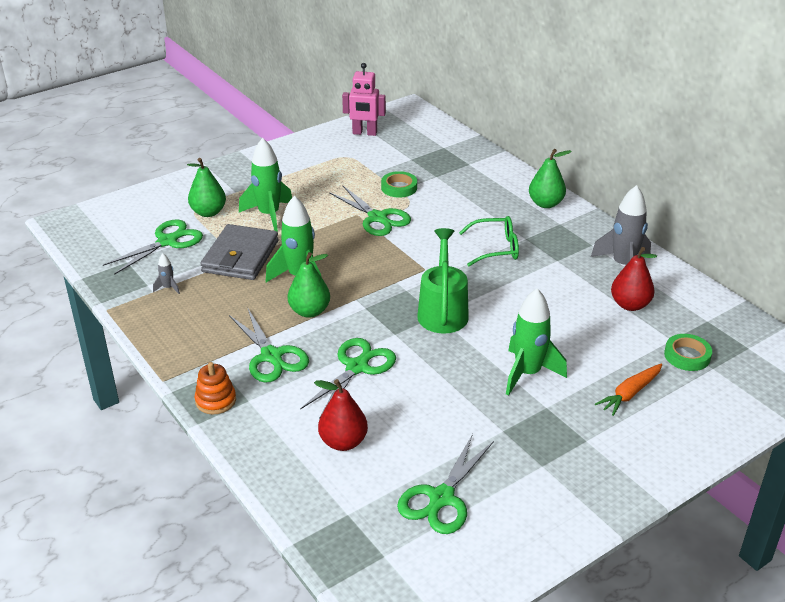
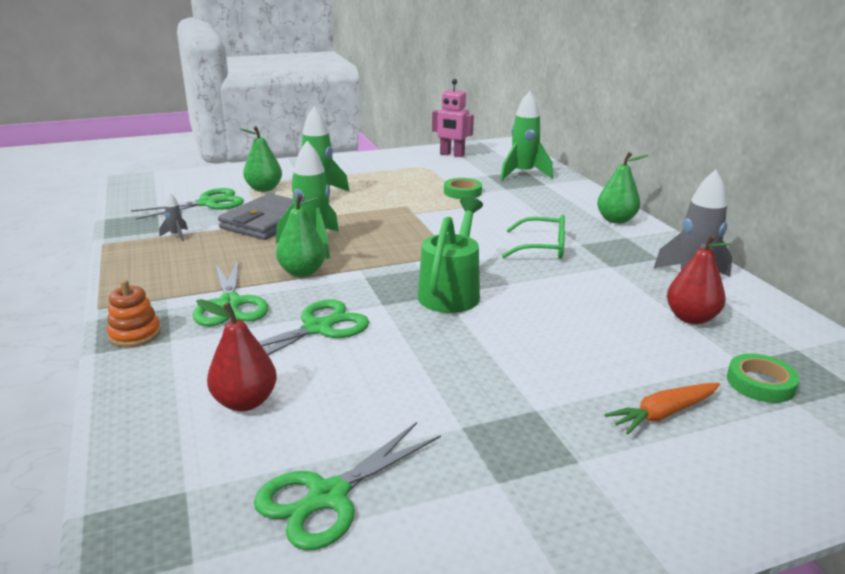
camera: 15 degrees right, 10 degrees down
(377, 218) = (426, 210): green scissors -> none
(527, 373) = (526, 368): green rocket -> green rocket (523, 174)

